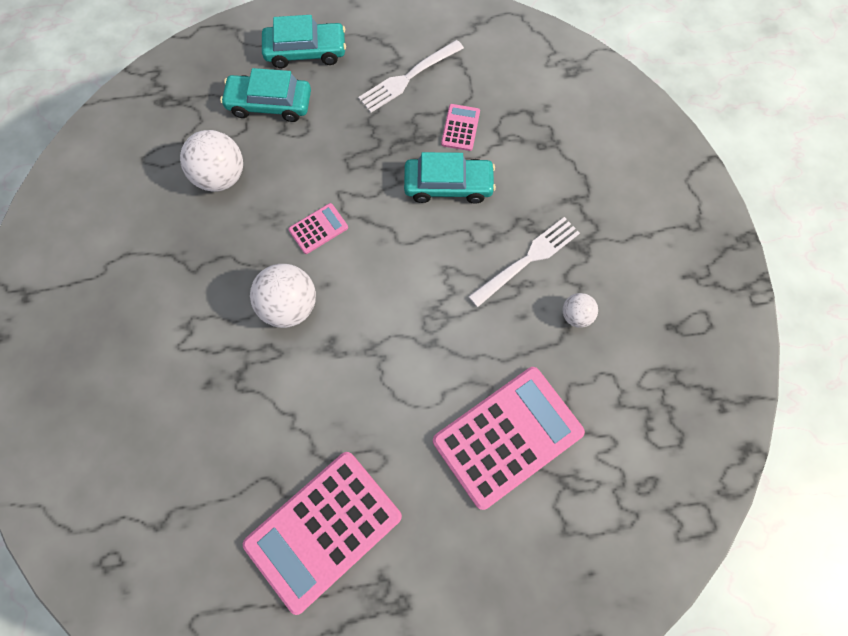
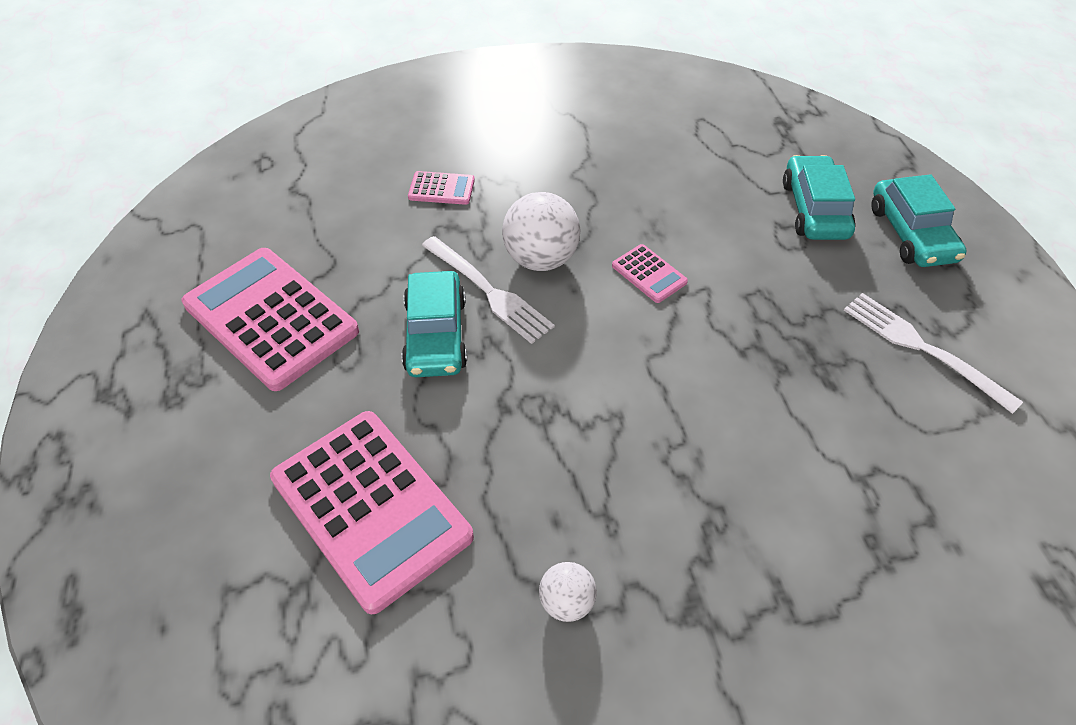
camera: 85 degrees right, 20 degrees down
(221, 176) = (697, 181): white ball -> none
(448, 185) = (754, 411): turquoise car -> turquoise car (435, 335)
(460, 128) = (860, 420): pink calculator -> pink calculator (441, 189)
(527, 259) = (652, 525): white fork -> white fork (488, 291)

